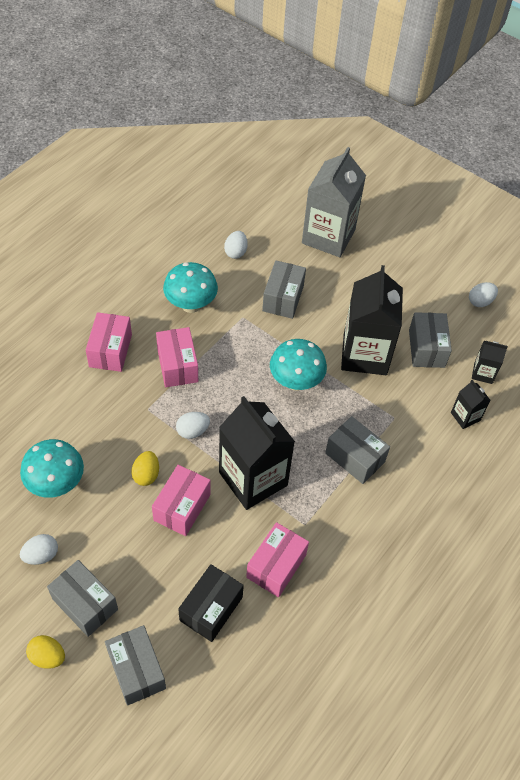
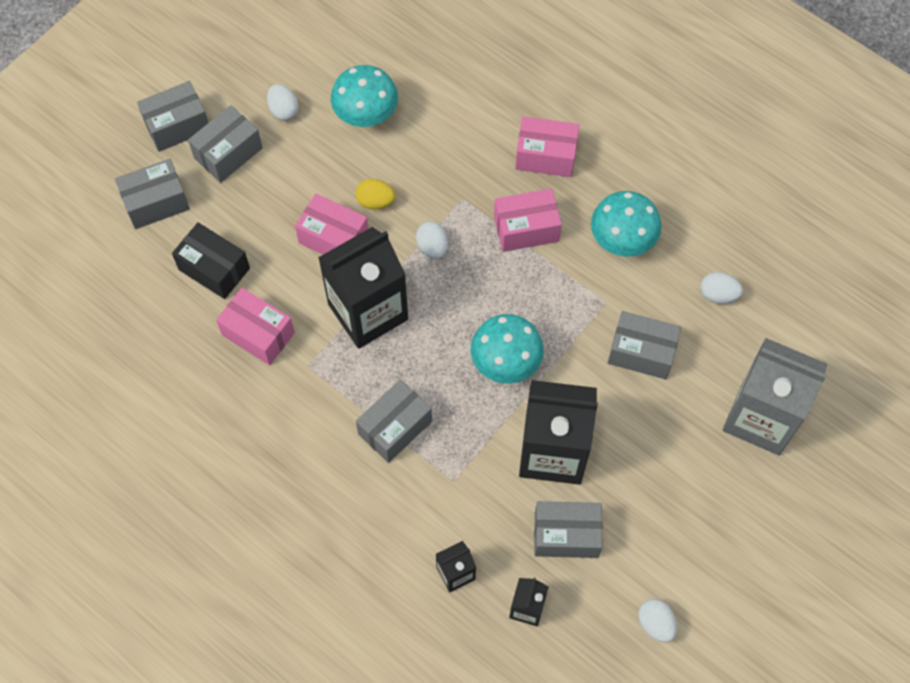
camera: 95 degrees right, 10 degrees up
(47, 656) = (177, 126): yellow egg -> grey box

